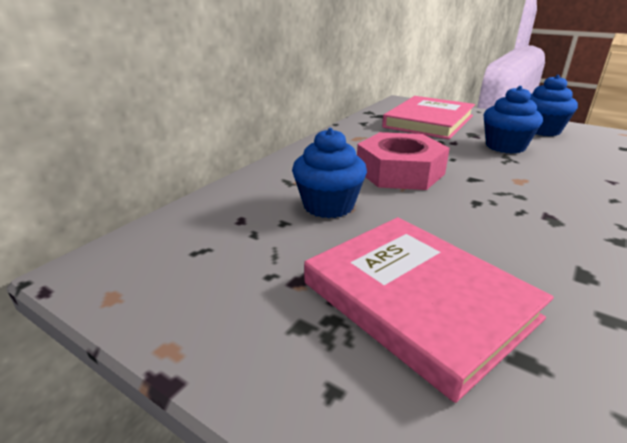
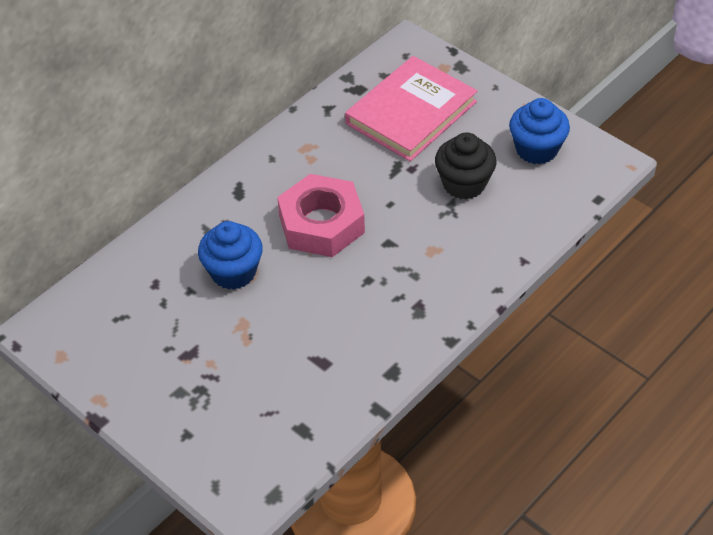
camera: 10 degrees right, 20 degrees up
(417, 300) = (261, 381): pink book -> none
(505, 146) = (464, 184): blue cupcake -> black cupcake

